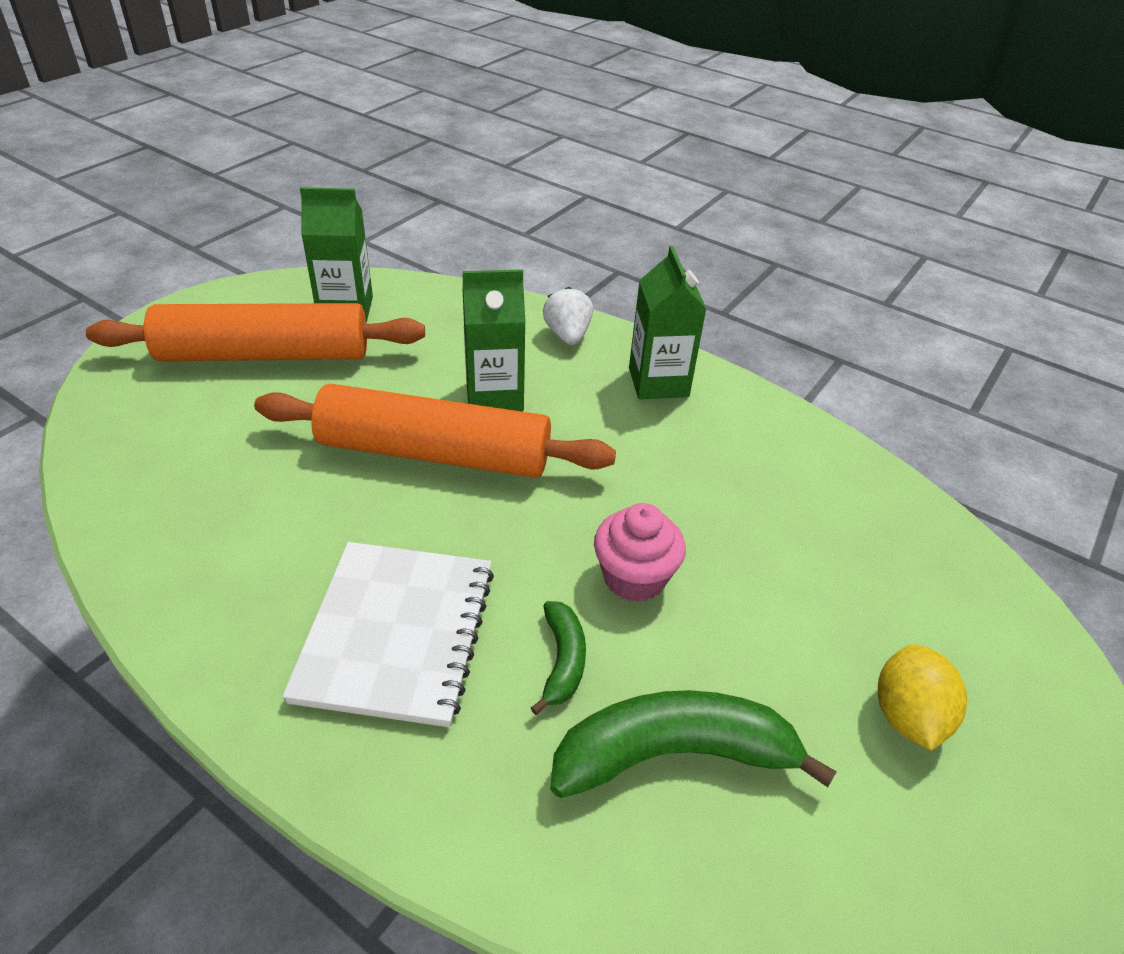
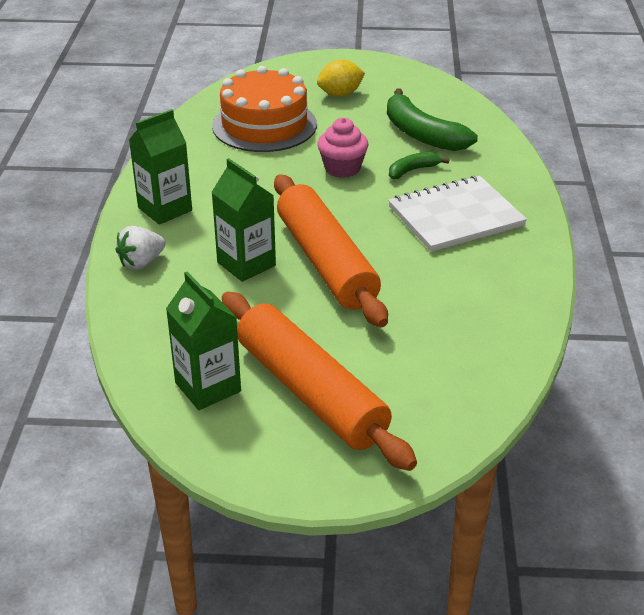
camera: 120 degrees left, 5 degrees down
(830, 554) = (264, 125): none -> orange cake

